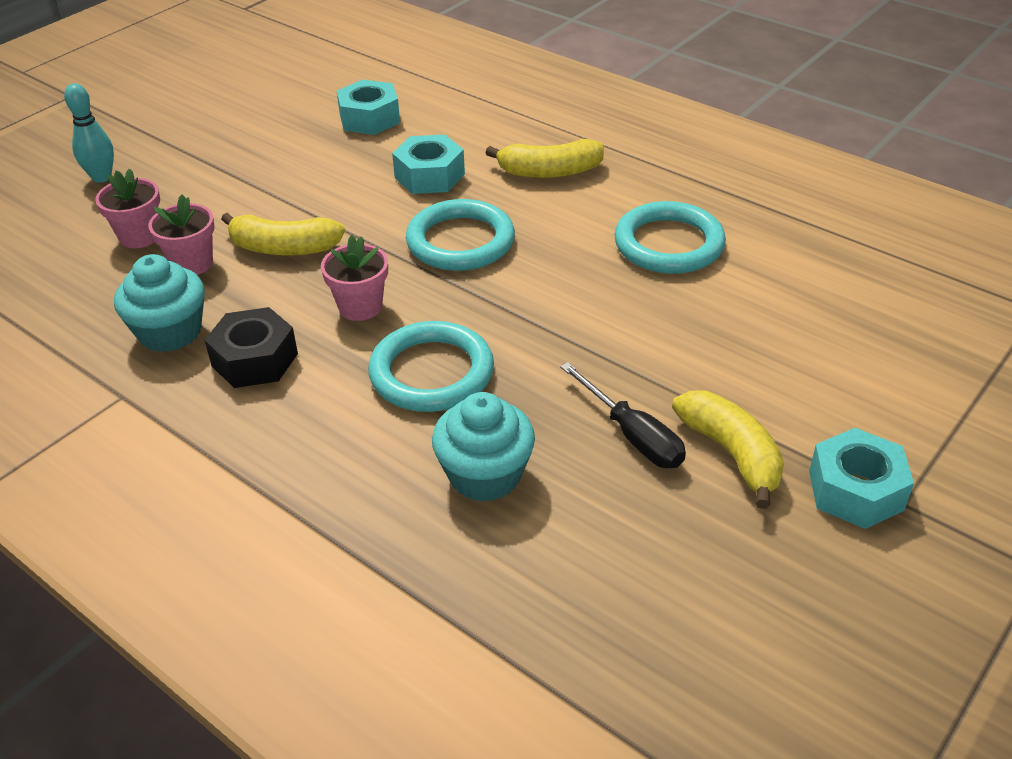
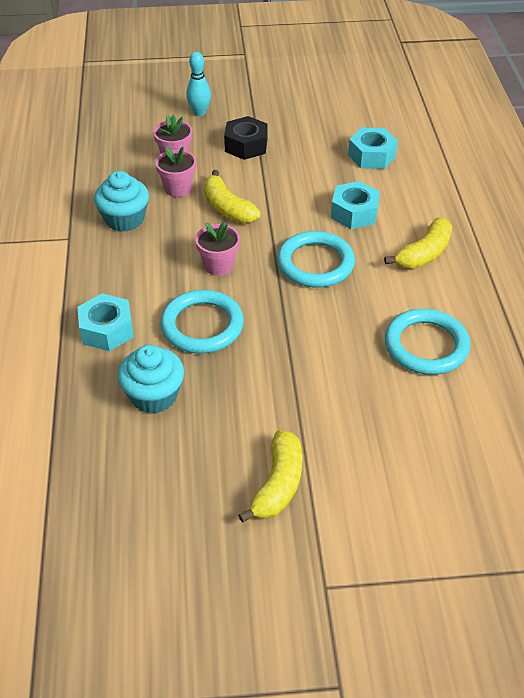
camera: 45 degrees right, 5 degrees up
(254, 360) = (139, 260): black nut -> black nut (246, 145)
(549, 172) = (424, 253): yellow banana -> yellow banana turned 90 degrees counterclockwise
(632, 435) = (245, 433): black screwdriver -> none
(856, 490) = (310, 558): turquoise nut -> turquoise nut (107, 330)

